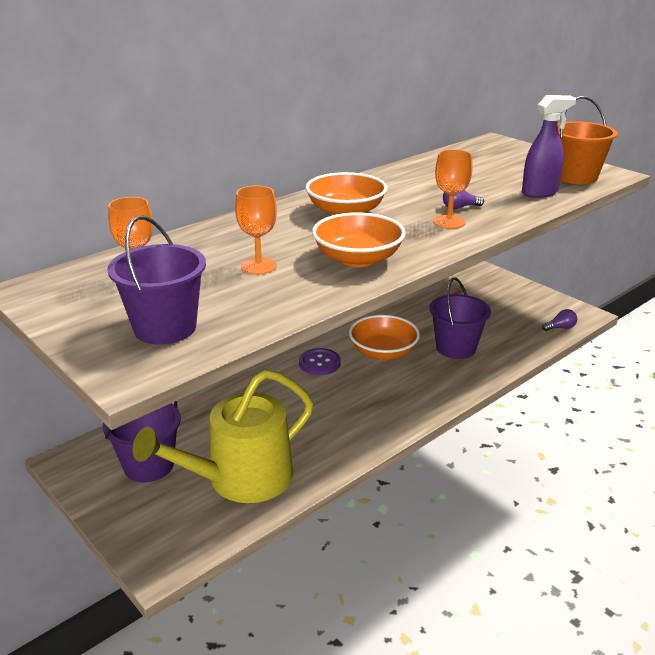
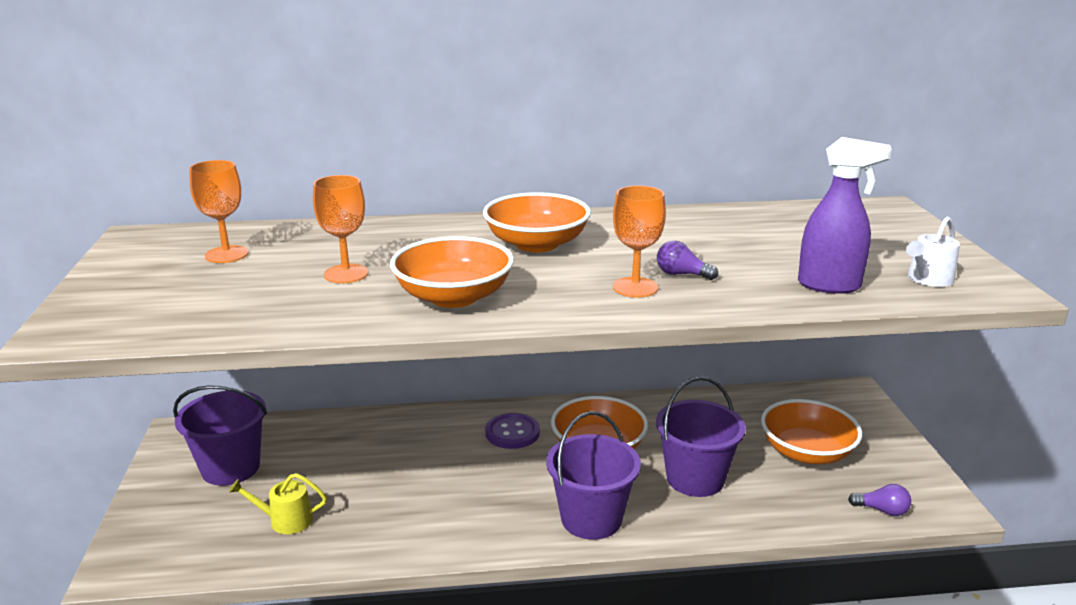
camera: 35 degrees right, 5 degrees down
(165, 328) = (163, 305): purple bucket -> purple bucket (591, 519)
(241, 479) = (285, 520): yellow watering can -> yellow watering can, size x0.40
(493, 311) = (806, 452): none -> orange bowl
(576, 177) = (928, 279): orange bucket -> white watering can

